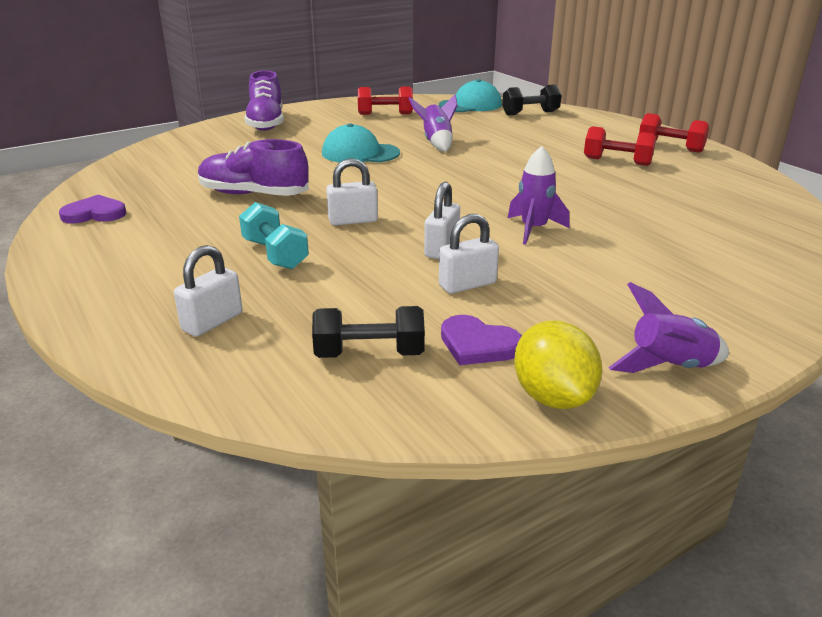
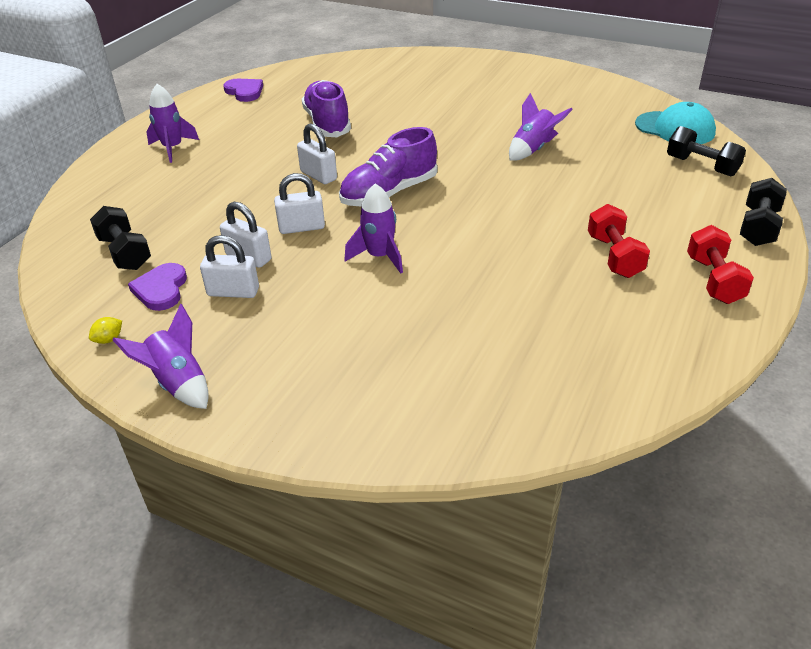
camera: 60 degrees right, 10 degrees up
(155, 278) = (173, 148): none -> purple rocket
(212, 322) = (132, 188): white padlock -> white padlock (233, 292)
(266, 123) = (478, 68): purple shoe -> purple shoe (389, 193)
(275, 254) = (237, 170): turquoise dumbbell -> none
(360, 153) = (461, 128): turquoise cap -> none
(385, 114) = (577, 101): red dumbbell -> none
(553, 397) = (109, 339): yellow lemon -> yellow lemon, size x0.42
(621, 123) = (758, 227): none -> black dumbbell

